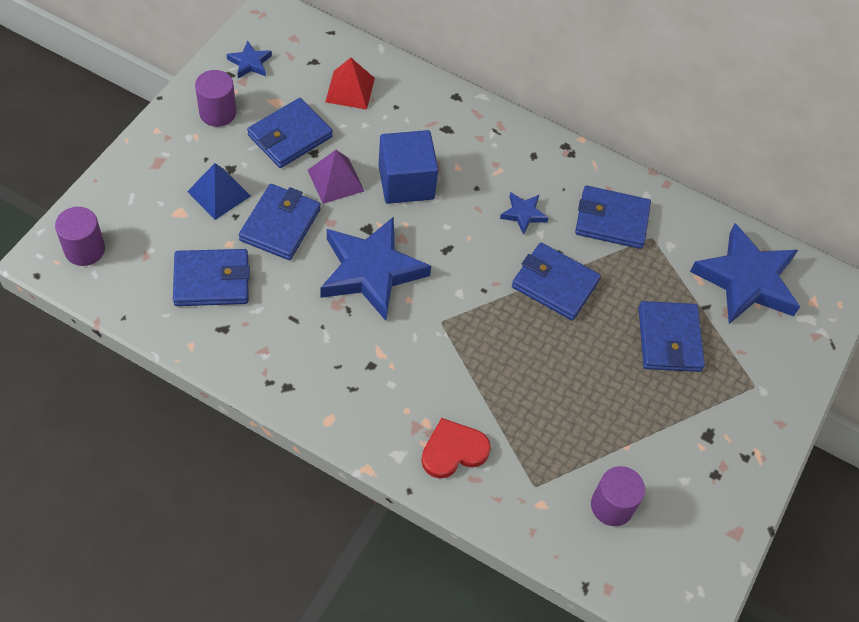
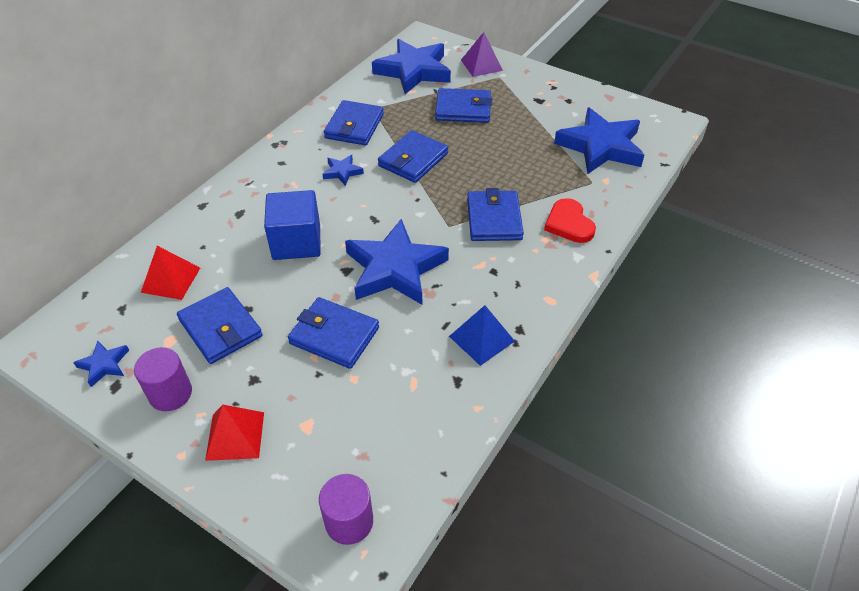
camera: 80 degrees left, 10 degrees down
(172, 163) = (235, 436): none -> red pyramid
(212, 280) = (399, 392): blue wallet -> blue wallet (494, 219)
(219, 193) = (286, 389): blue pyramid -> blue pyramid (481, 338)
(335, 180) = (285, 292): purple pyramid -> purple pyramid (481, 65)
(612, 506) = (600, 147): purple cylinder -> blue star

